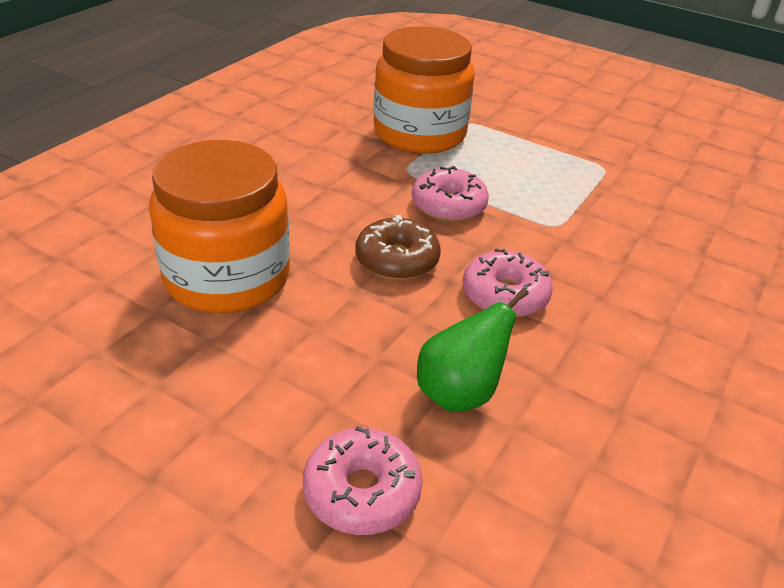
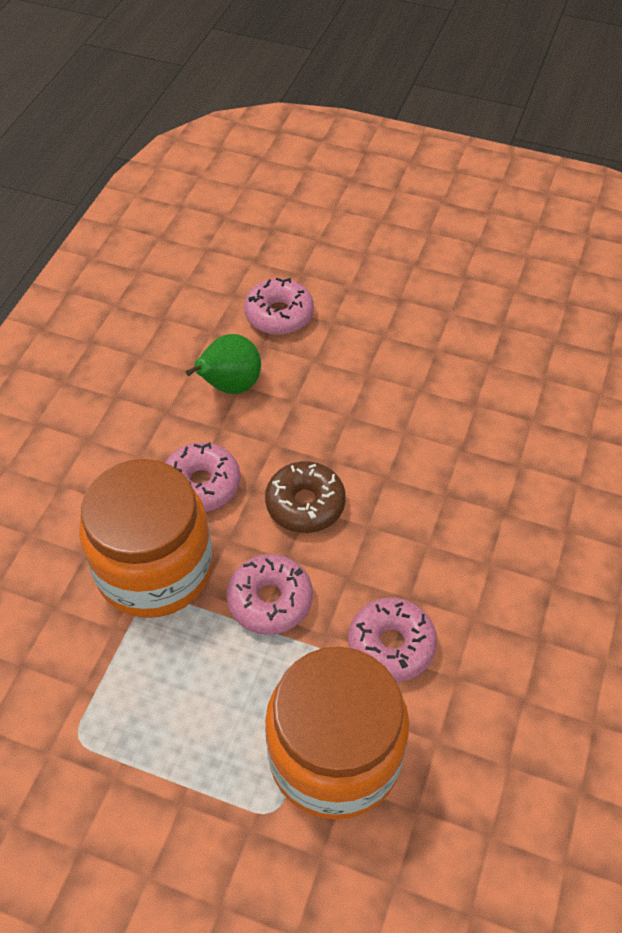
camera: 170 degrees right, 15 degrees up
(227, 277) = (442, 449): orange jar -> orange jar (154, 568)
(356, 168) = (391, 645): none -> pink donut

